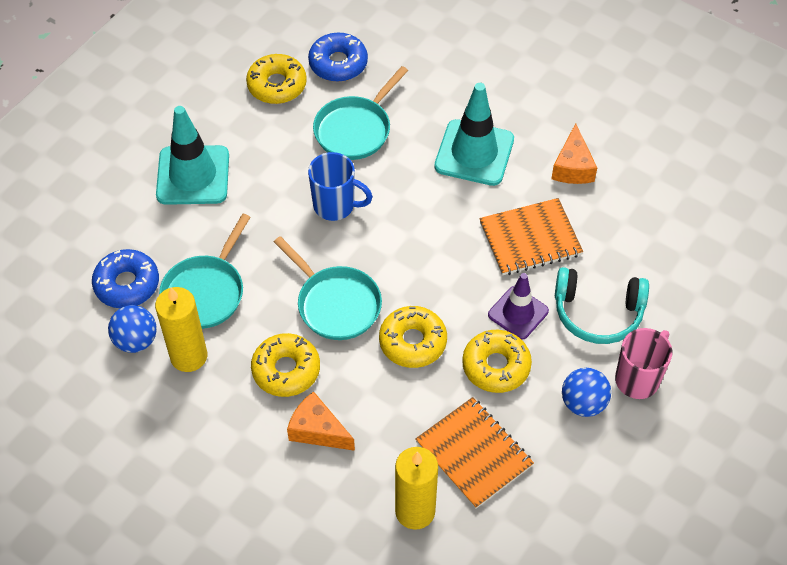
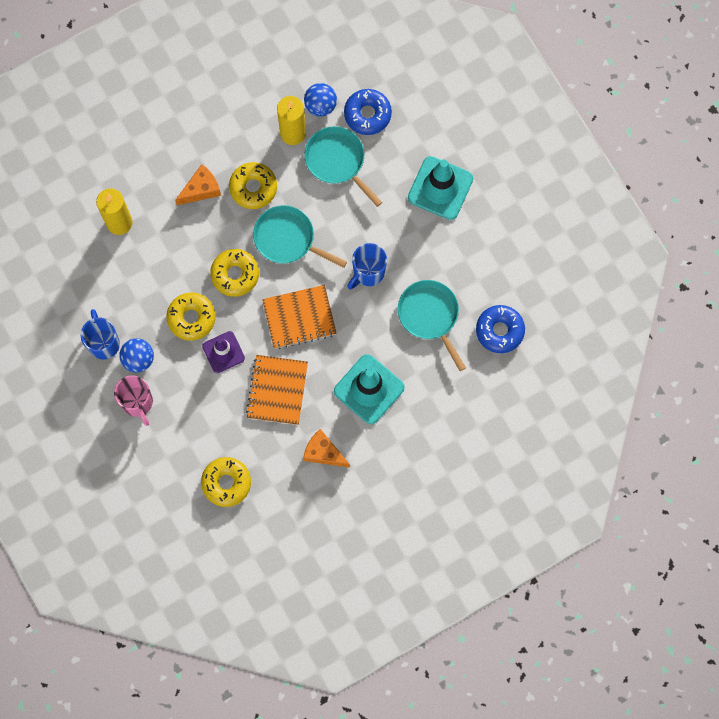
camera: 115 degrees right, 20 degrees up
(277, 85) = (498, 278): yellow donut -> yellow donut (226, 483)
(335, 304) = (288, 239): turquoise pan -> turquoise pan turned 45 degrees clockwise
(474, 453) = (138, 274): orange notebook -> orange notebook (299, 318)
(587, 453) = (104, 343): none -> blue mug
(597, 313) = (198, 404): turquoise headphones -> none

